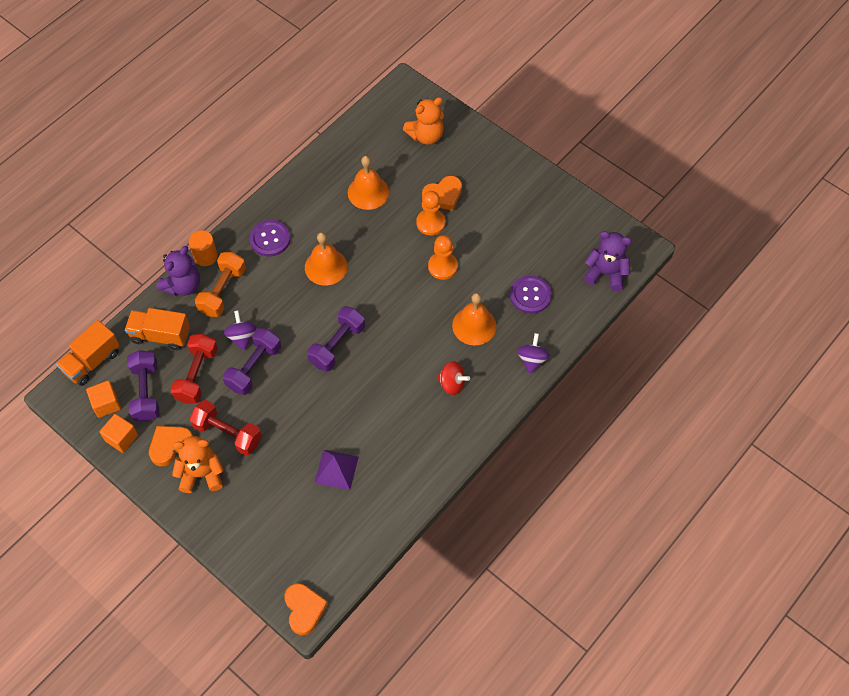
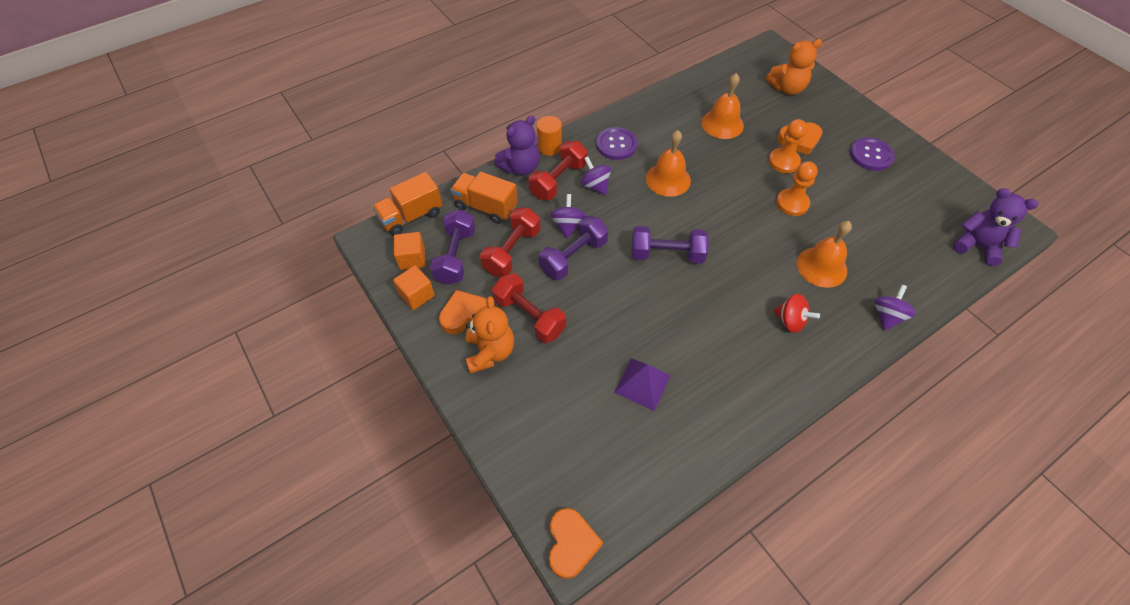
camera: 15 degrees right, 5 degrees down
(201, 474) = (490, 352): orange teddy bear -> orange teddy bear turned 75 degrees clockwise
(223, 291) = (558, 180): orange dumbbell -> red dumbbell
(258, 289) = (595, 186): none -> purple spinning top
(337, 345) = (666, 254): purple dumbbell -> purple dumbbell turned 45 degrees clockwise
(530, 295) = (888, 250): purple button -> purple button (871, 155)

